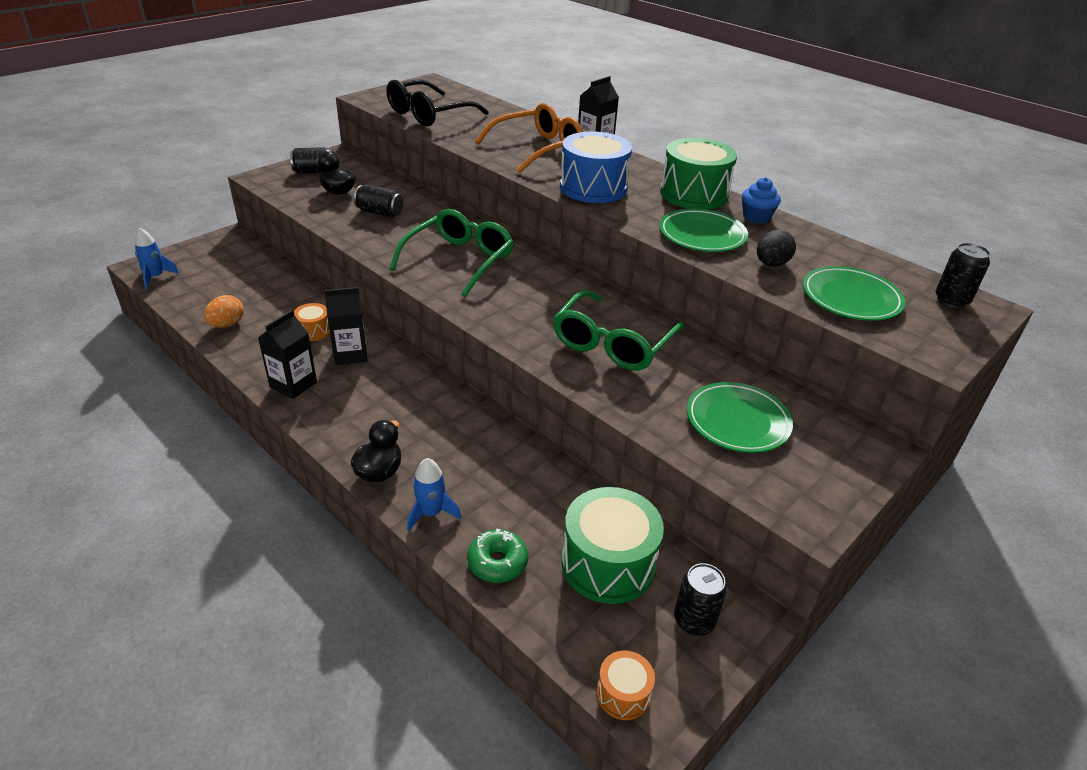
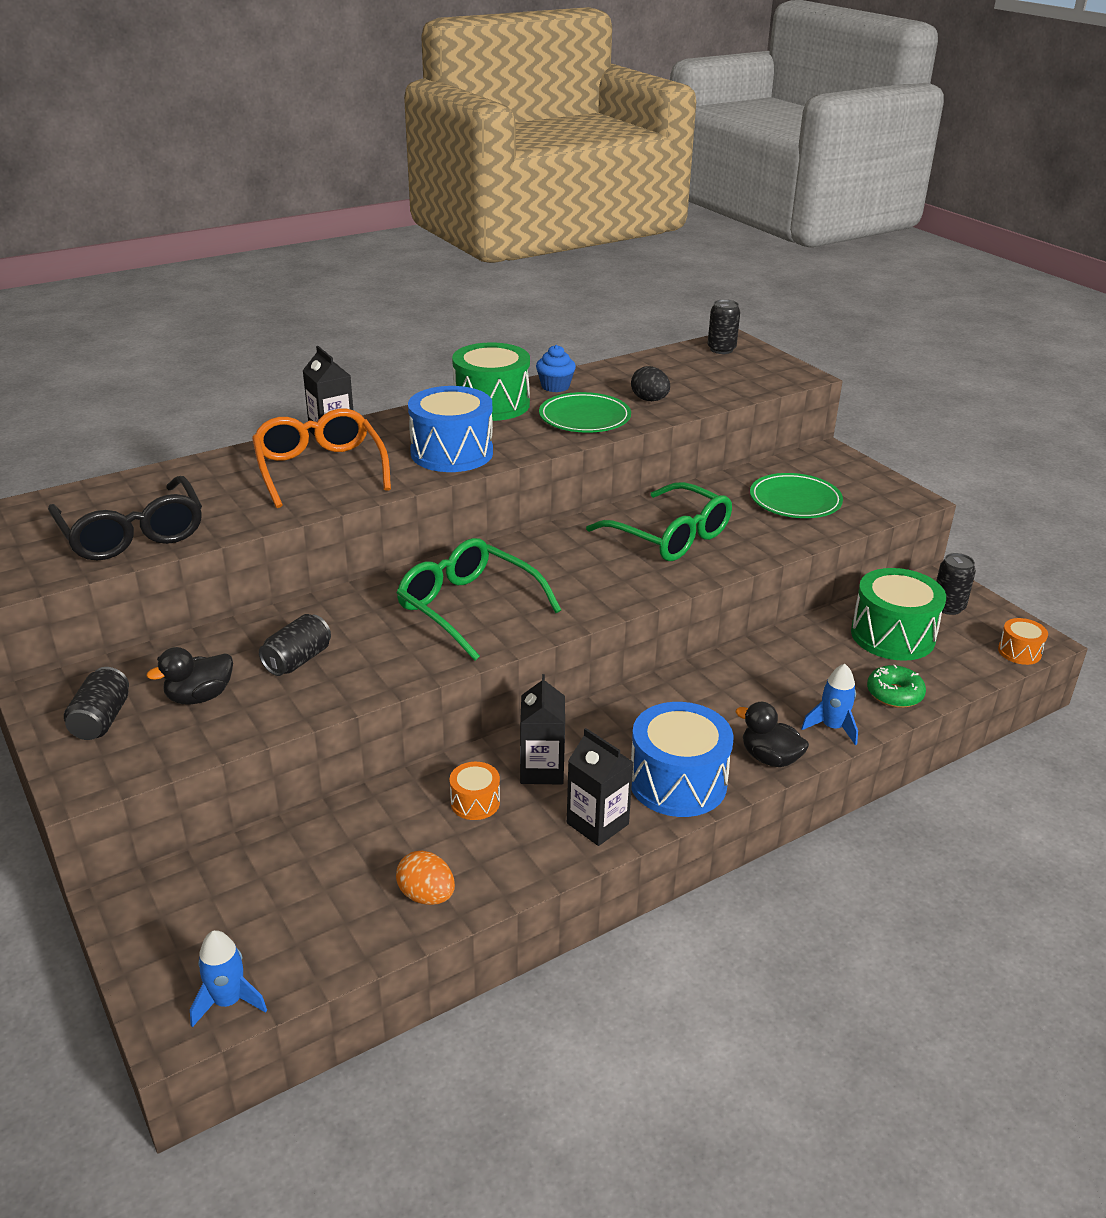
camera: 75 degrees left, 5 degrees down
(342, 420) = (677, 782): none -> blue drum
(851, 298) = (713, 383): green plate -> none

